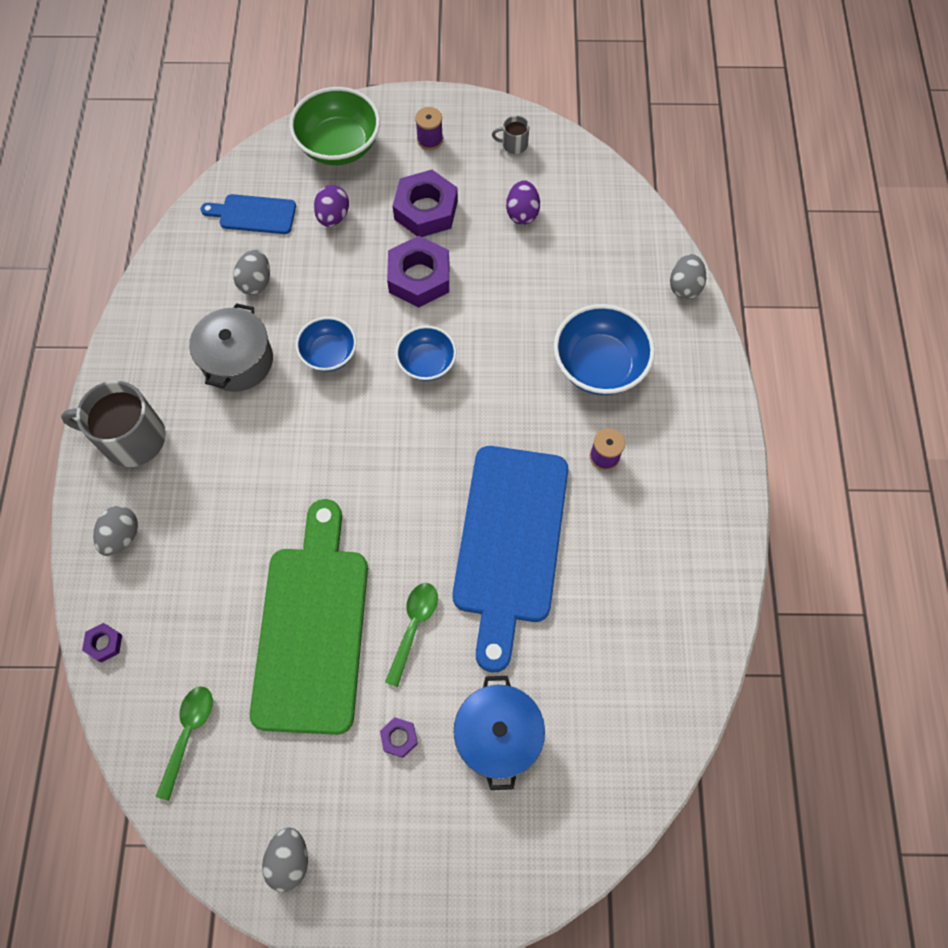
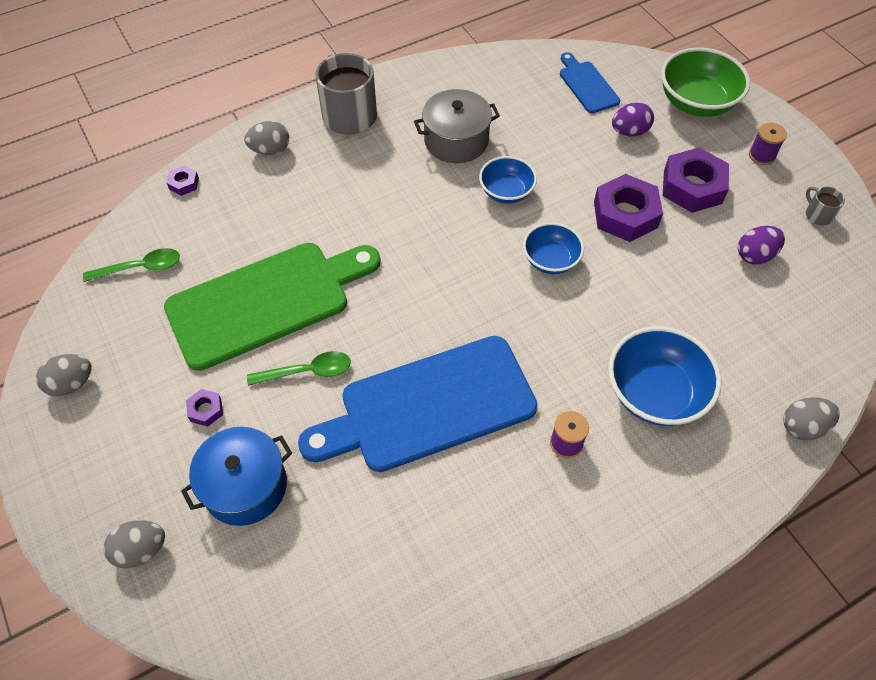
camera: 60 degrees right, 10 degrees down
(256, 282) = (530, 116): grey egg -> grey egg (141, 550)

